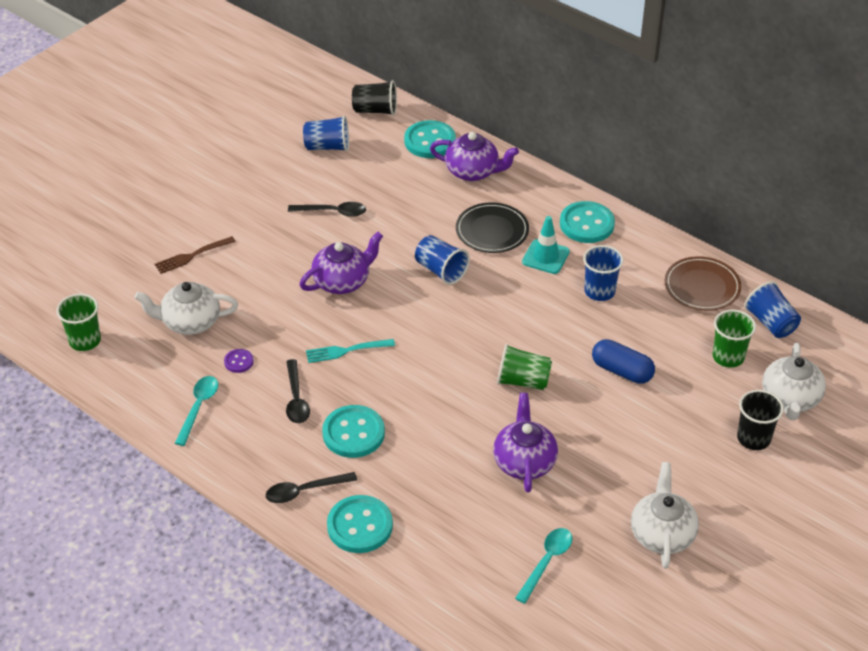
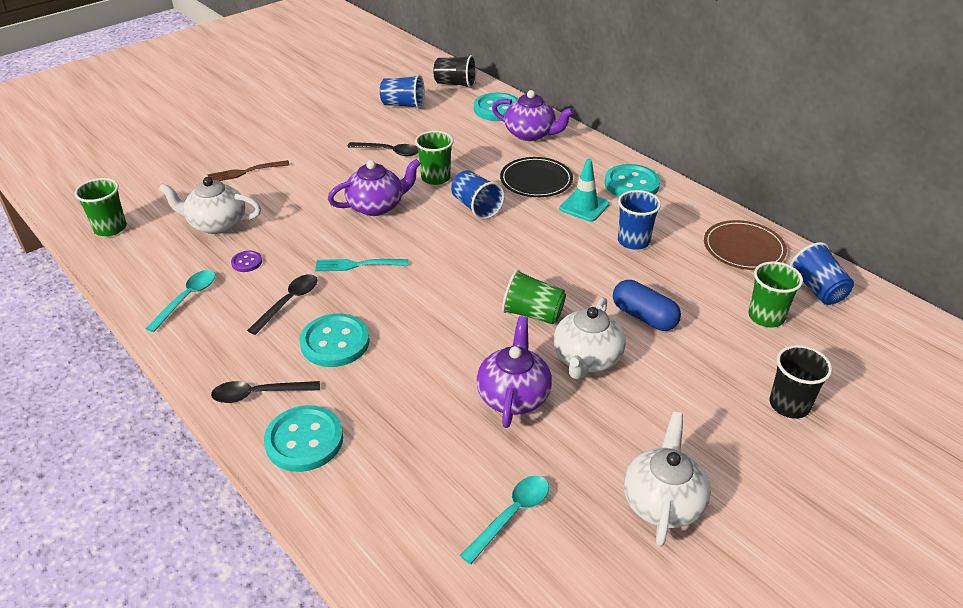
camera: 10 degrees right, 5 degrees down
(296, 399) = (289, 302): black spoon -> black spoon turned 150 degrees counterclockwise
(390, 240) = (435, 178): none -> green cup
(790, 399) = (836, 368): white teapot -> white teapot (586, 359)

